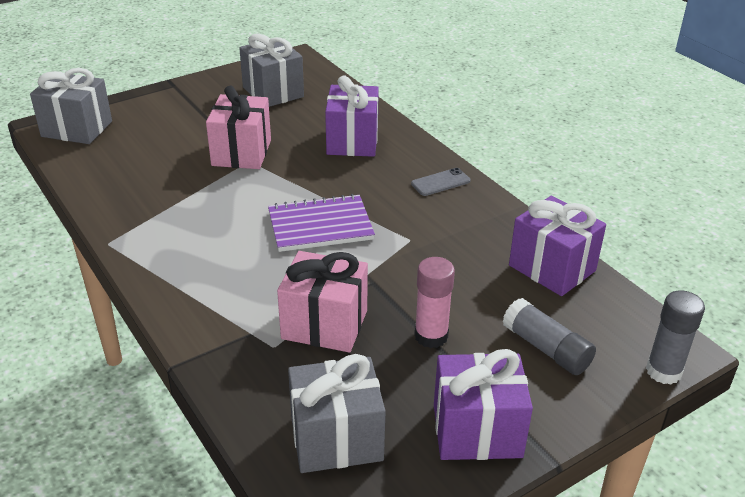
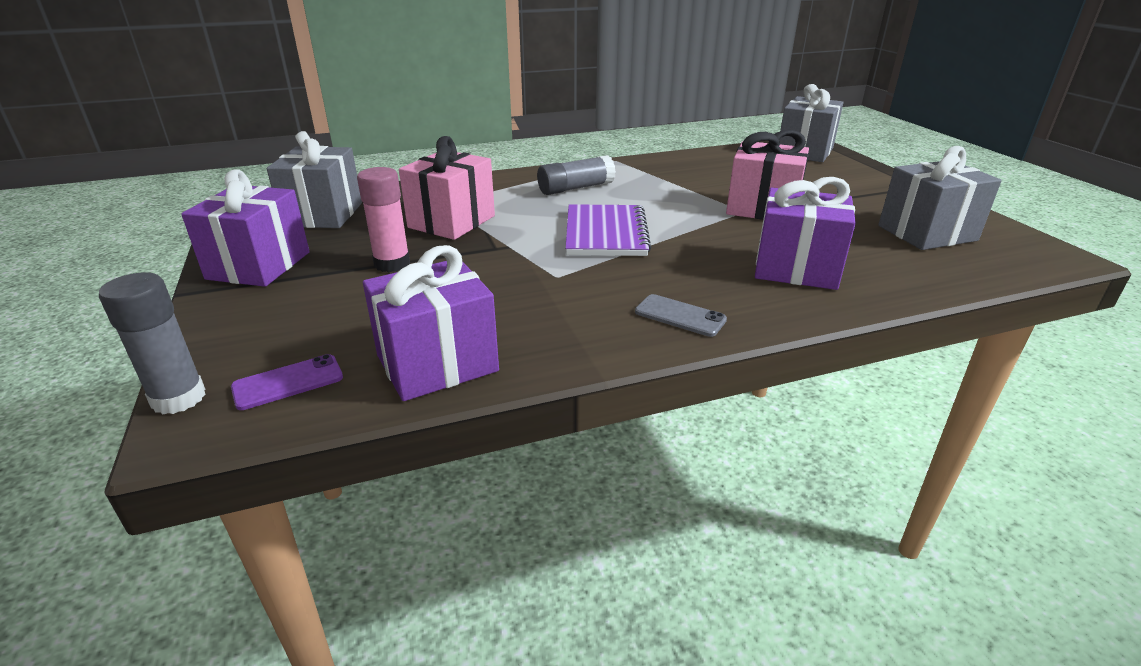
camera: 105 degrees right, 5 degrees down
(440, 182) = (680, 316): grey phone -> grey phone turned 45 degrees counterclockwise
(546, 348) = (308, 323): grey glue stick -> grey glue stick (575, 188)
(614, 326) = (288, 382): none -> purple phone

